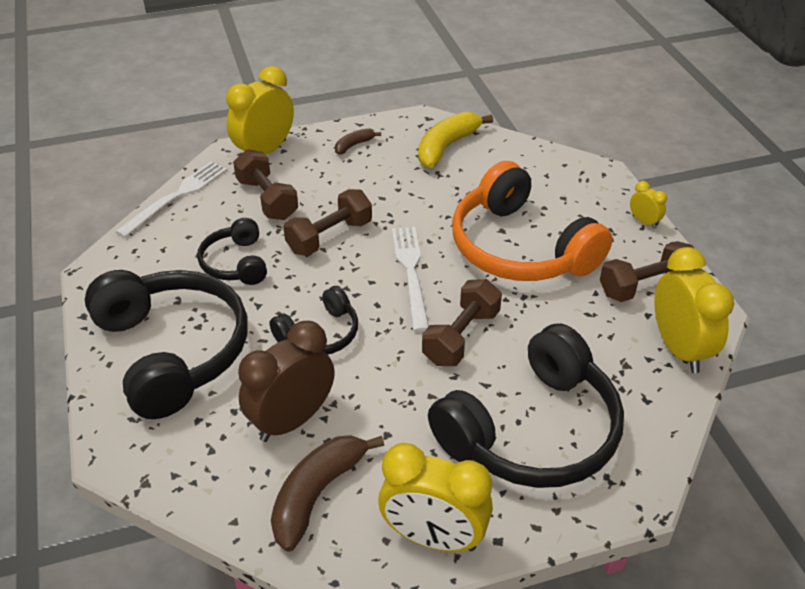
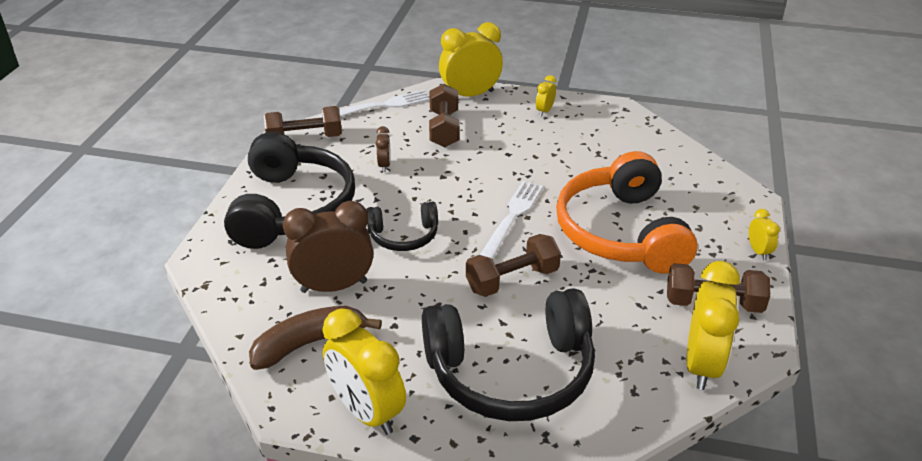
camera: 30 degrees right, 5 degrees down
(236, 263) = (384, 165): black headphones -> brown clock
(329, 237) = (469, 171): brown dumbbell -> brown dumbbell (305, 138)
(354, 145) = (544, 111): brown banana -> yellow clock
(447, 147) = (623, 135): yellow banana -> none

